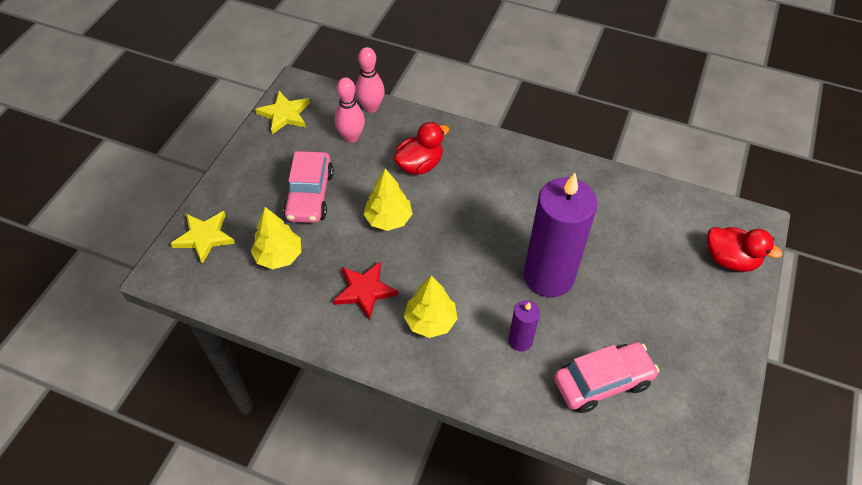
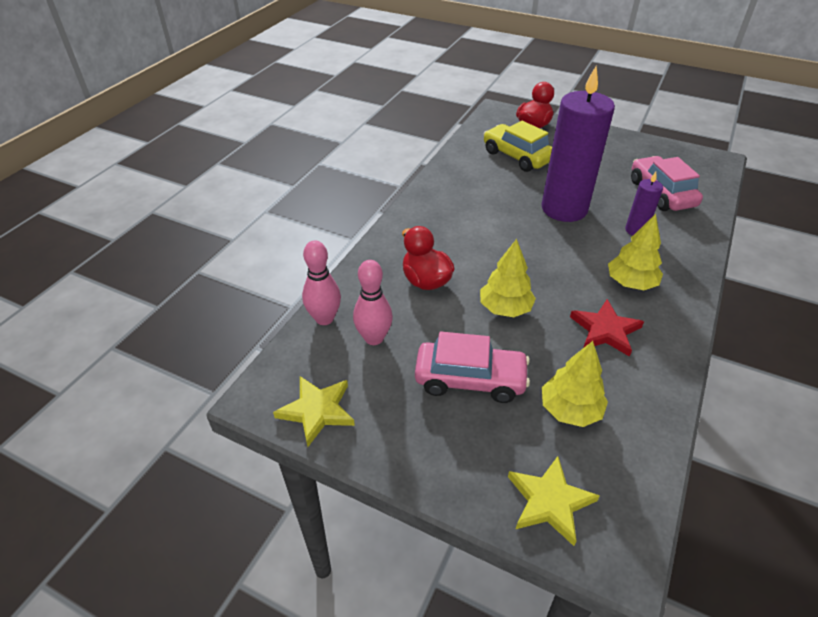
camera: 85 degrees left, 10 degrees down
(647, 238) = (517, 156): none -> yellow car

